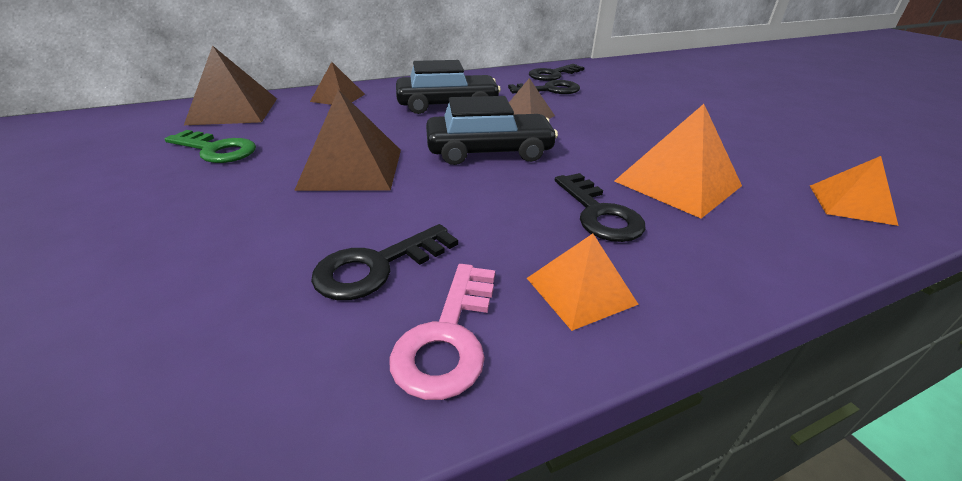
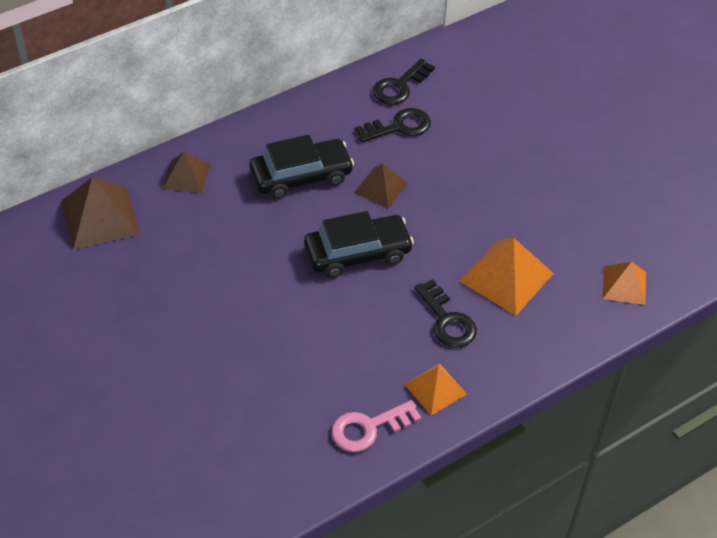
camera: 10 degrees left, 15 degrees up
(216, 150) = (131, 283): green key -> none
(352, 168) = (255, 293): brown pyramid -> none
(377, 266) = (314, 388): black key -> none
(448, 337) = (369, 428): pink key -> pink key turned 60 degrees clockwise

